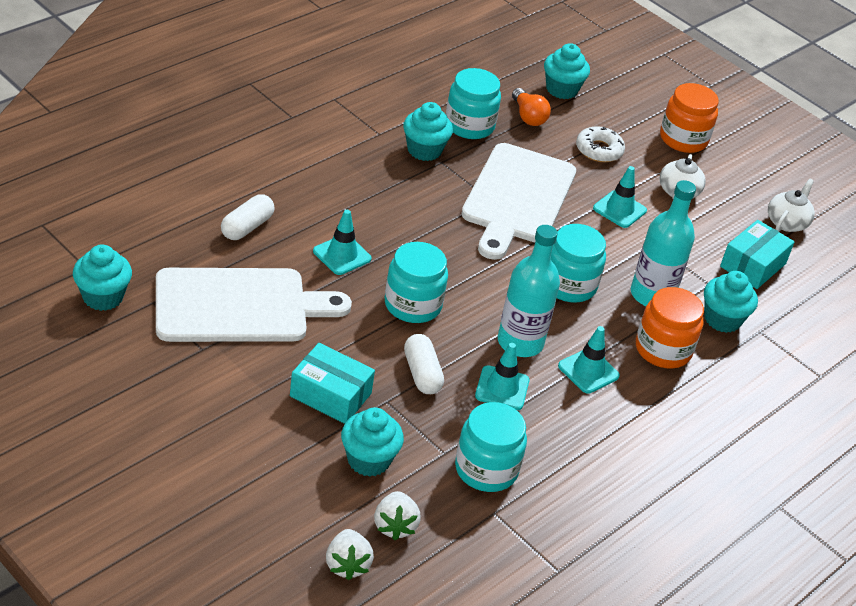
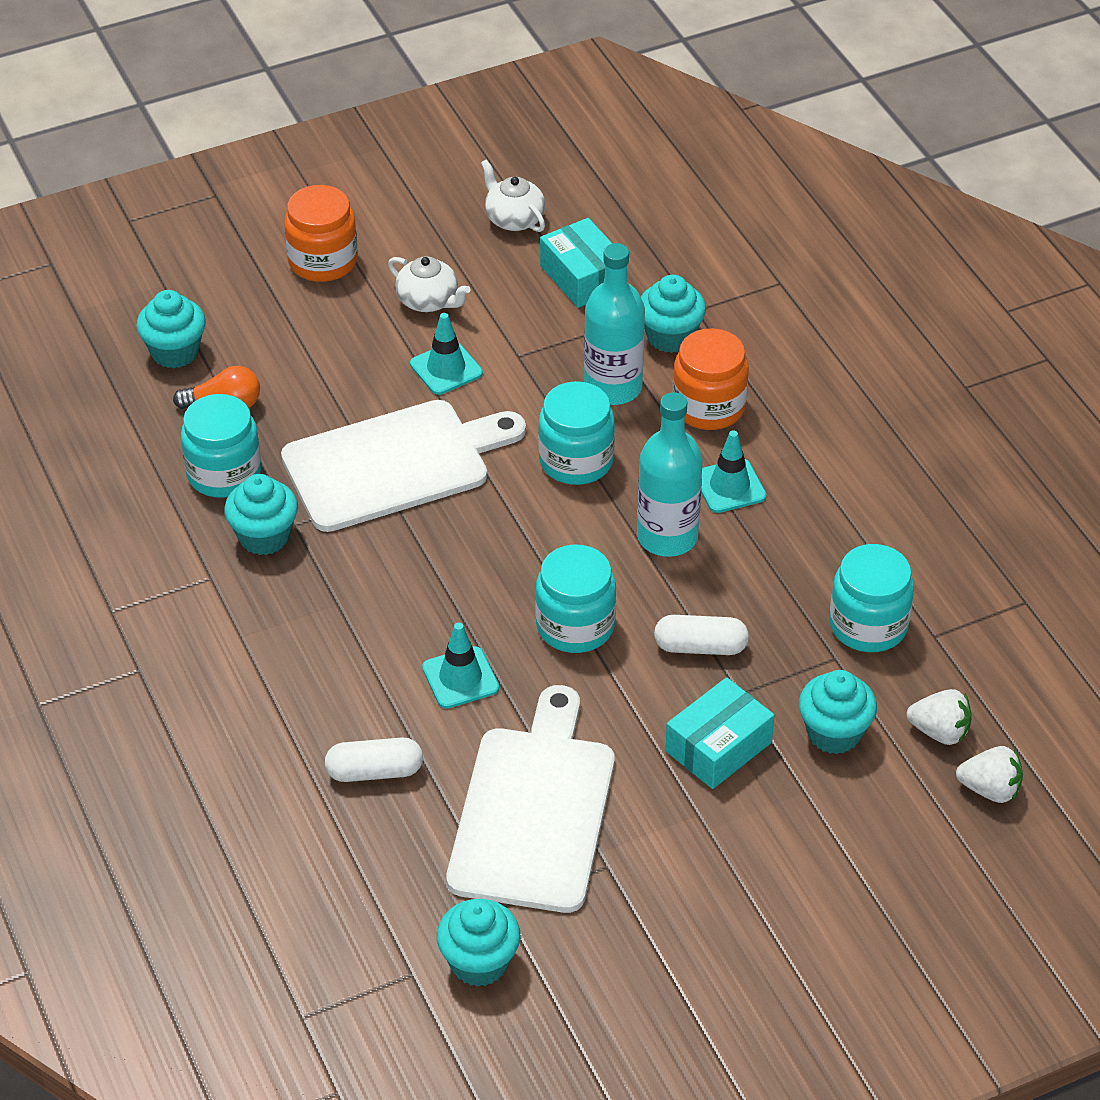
camera: 65 degrees left, 5 degrees up
(247, 227) = (374, 771): white capsule -> white capsule turned 60 degrees counterclockwise
(502, 388) = (741, 575): turquoise traffic cone -> none
(517, 197) = (393, 464): white cutting board -> white cutting board turned 60 degrees counterclockwise
(599, 150) = (319, 352): white donut -> none

